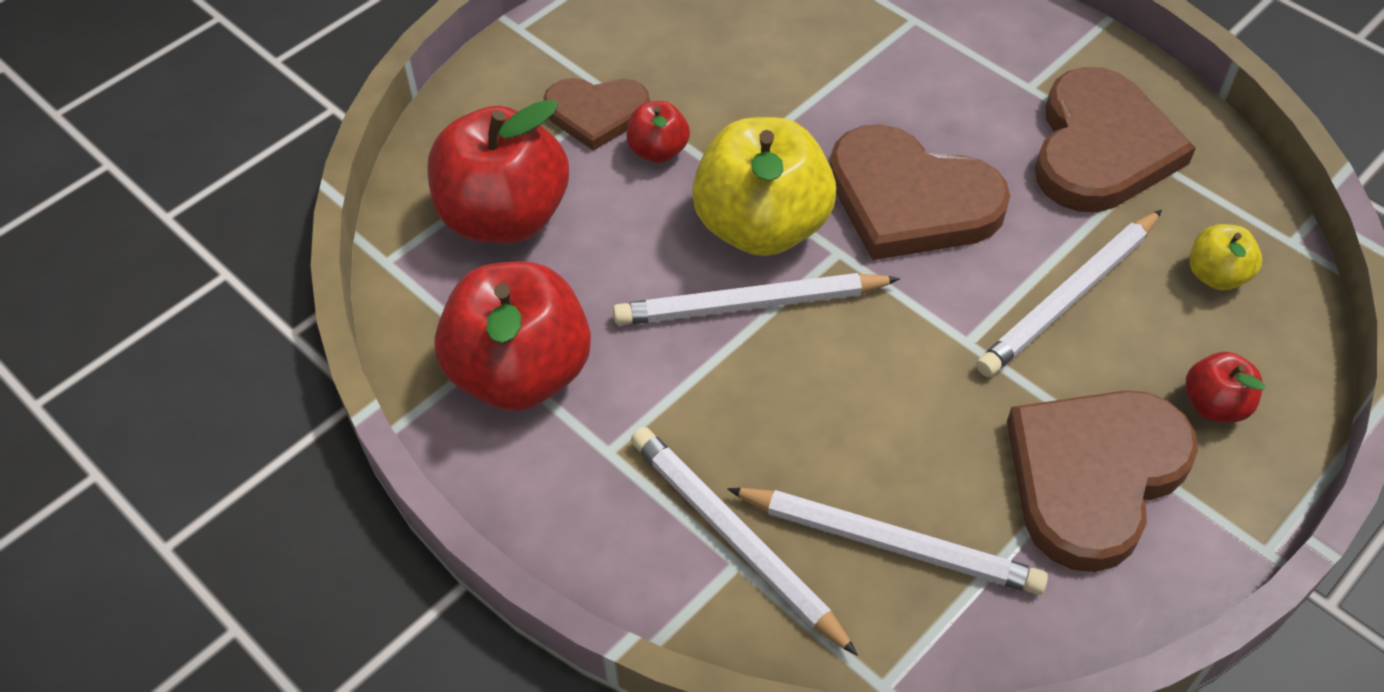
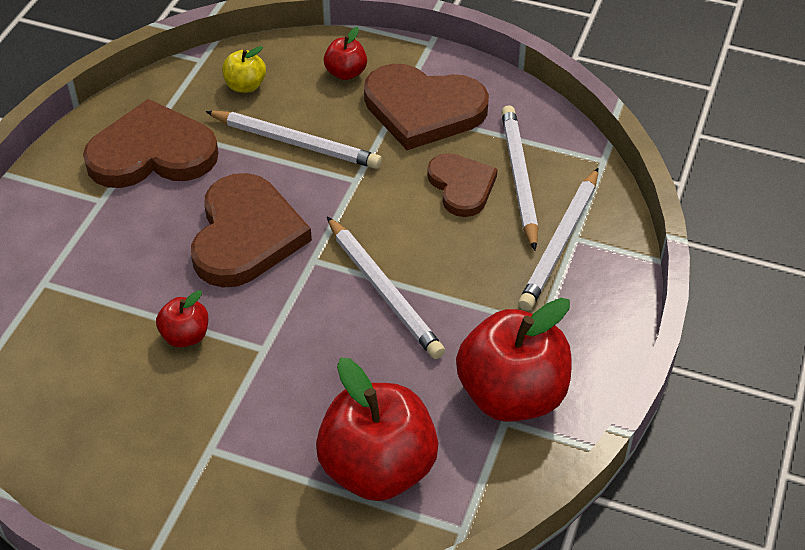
camera: 115 degrees left, 5 degrees down
(596, 113) = (236, 453): brown heart -> brown heart (461, 186)
(658, 151) = (261, 395): red apple -> red apple (185, 336)
(762, 226) = (310, 307): yellow apple -> none

